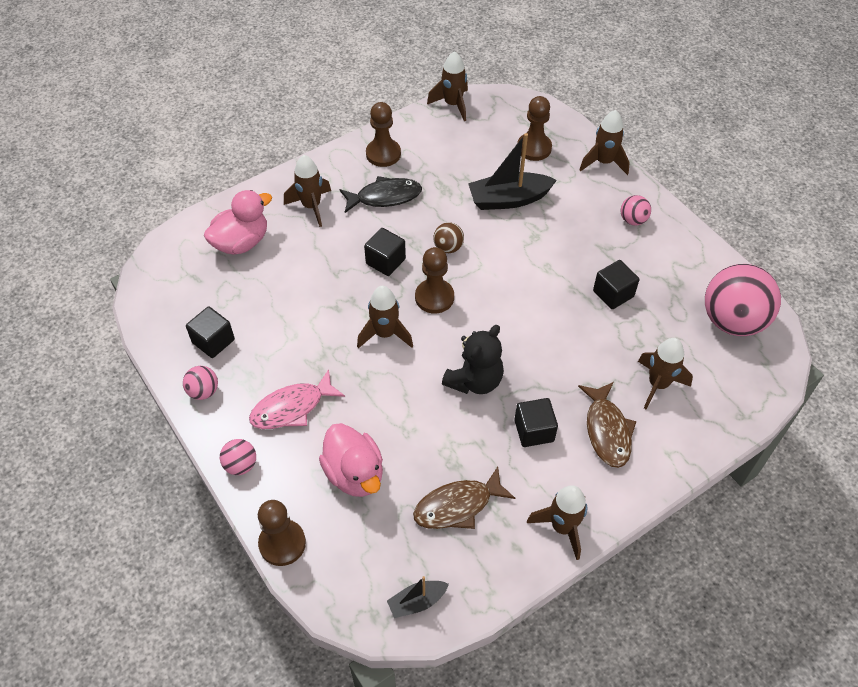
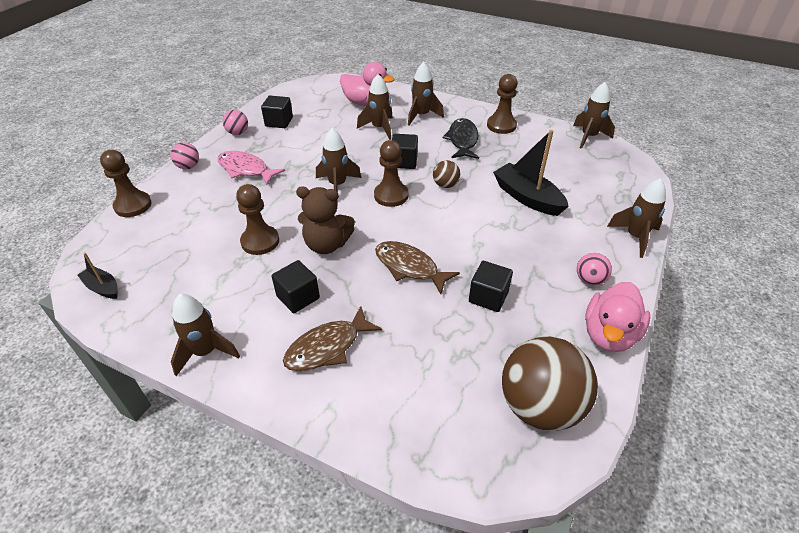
camera: 60 degrees right, 10 degrees down
(354, 473) = (205, 216): pink duck -> pink duck (609, 334)
(385, 197) = (462, 140): black fish -> black fish turned 135 degrees counterclockwise
(457, 506) = (200, 278): brown fish -> brown fish (409, 267)
(474, 380) = (326, 244): black teddy bear -> brown teddy bear
(534, 148) = (598, 191): brown pawn -> brown pawn (260, 241)
(658, 384) = (407, 368): brown rocket -> brown rocket (379, 128)
(732, 321) = (540, 406): pink ball -> brown ball

